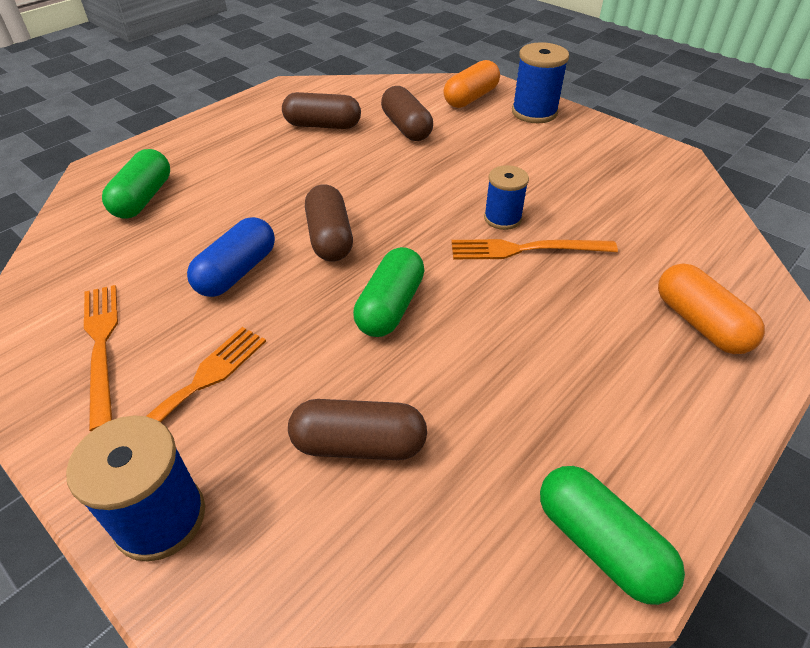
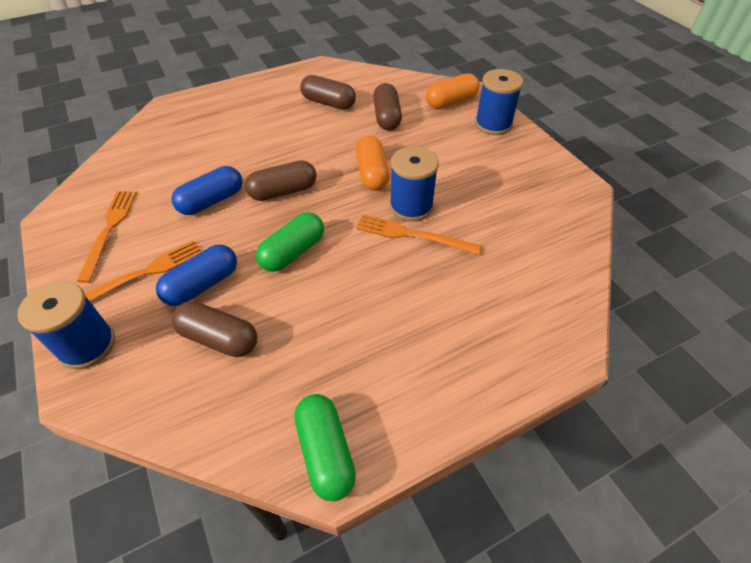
camera: 20 degrees right, 5 degrees up
(143, 198) = (183, 134): green capsule -> none
(290, 381) = (202, 285): none -> blue capsule
(330, 238) = (283, 191): brown capsule -> brown capsule turned 60 degrees clockwise
(502, 218) = (411, 206): blue spool -> blue spool, size x1.51
(700, 323) = (503, 327): orange capsule -> orange capsule (372, 173)

